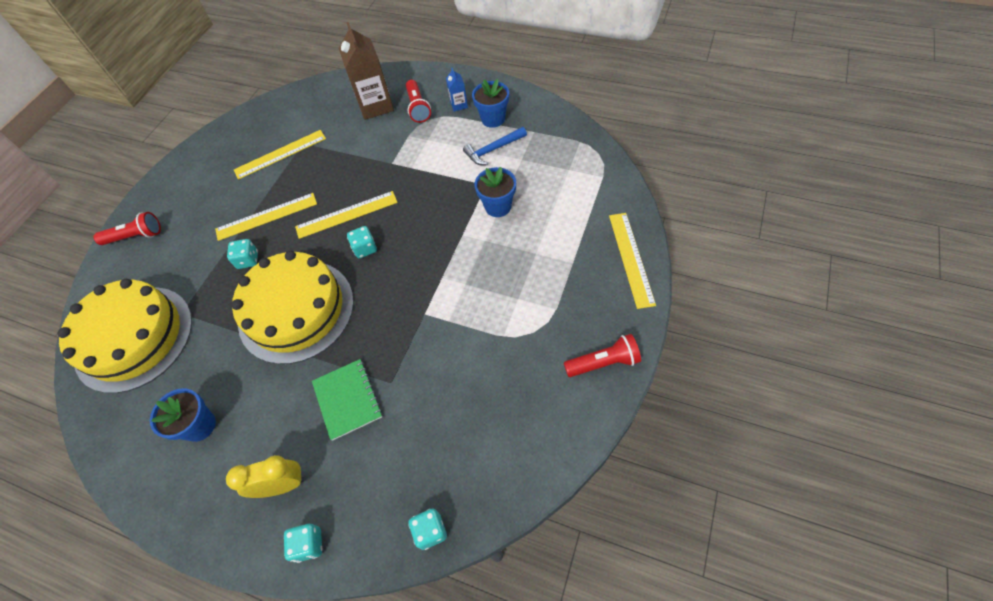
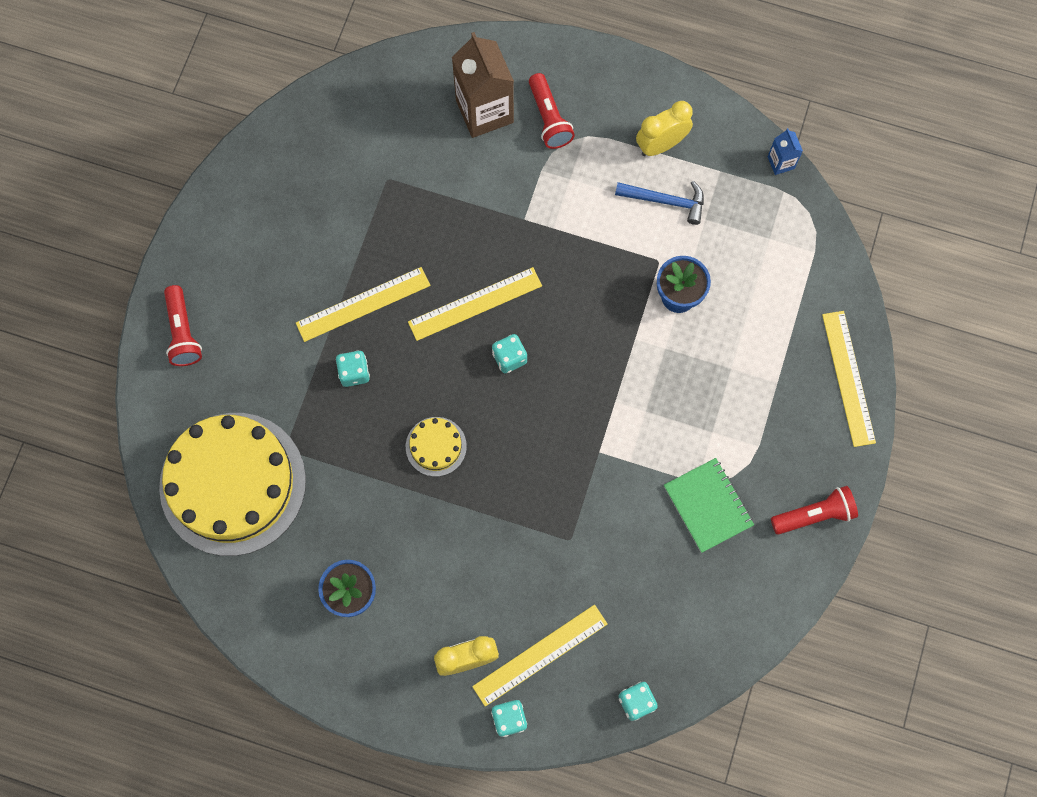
camera: 10 degrees left, 15 degrees up
(135, 236) = (183, 332): red flashlight -> red flashlight turned 90 degrees clockwise
(280, 154) = (357, 197): yellow ruler -> yellow ruler (540, 655)
(296, 310) = (436, 446): yellow cake -> yellow cake, size x0.42
(347, 399) = (522, 561): green notebook -> green notebook (708, 506)
(459, 105) = (609, 116): blue carton -> blue carton (781, 162)
(493, 119) = (661, 145): blue flower pot -> yellow clock
(493, 150) = (665, 201): blue hammer -> blue hammer turned 135 degrees counterclockwise

